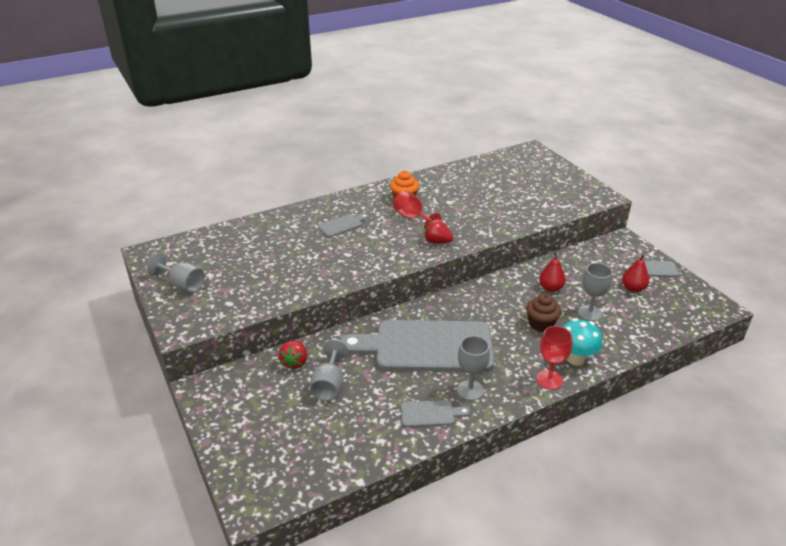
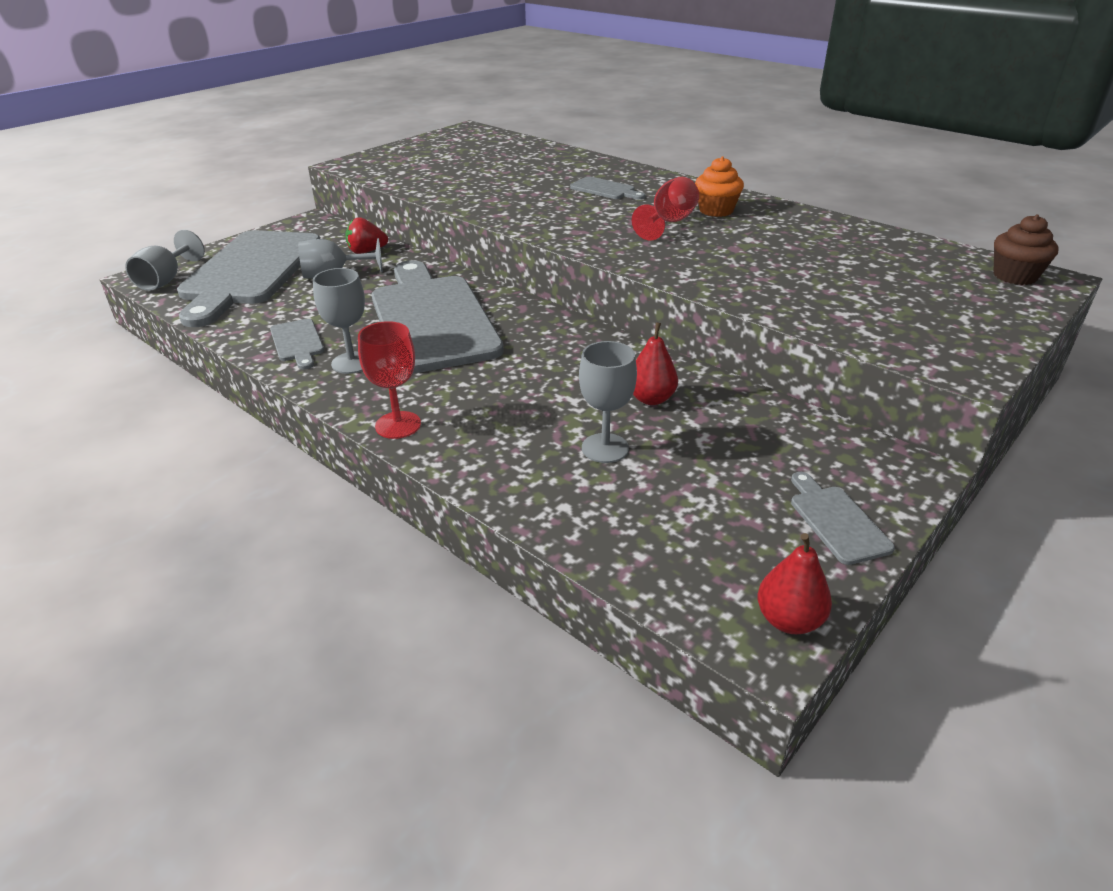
camera: 70 degrees right, 0 degrees up
(183, 285) = (421, 150): grey goblet -> grey goblet (166, 280)
(289, 434) = (249, 272): none -> grey cutting board
(437, 242) = (622, 247): red strawberry -> none
(541, 324) = (539, 401): brown cupcake -> brown cupcake (1014, 276)
(575, 358) = (463, 445): turquoise mushroom -> none
(633, 288) = (732, 496): red pear -> red pear (788, 620)

